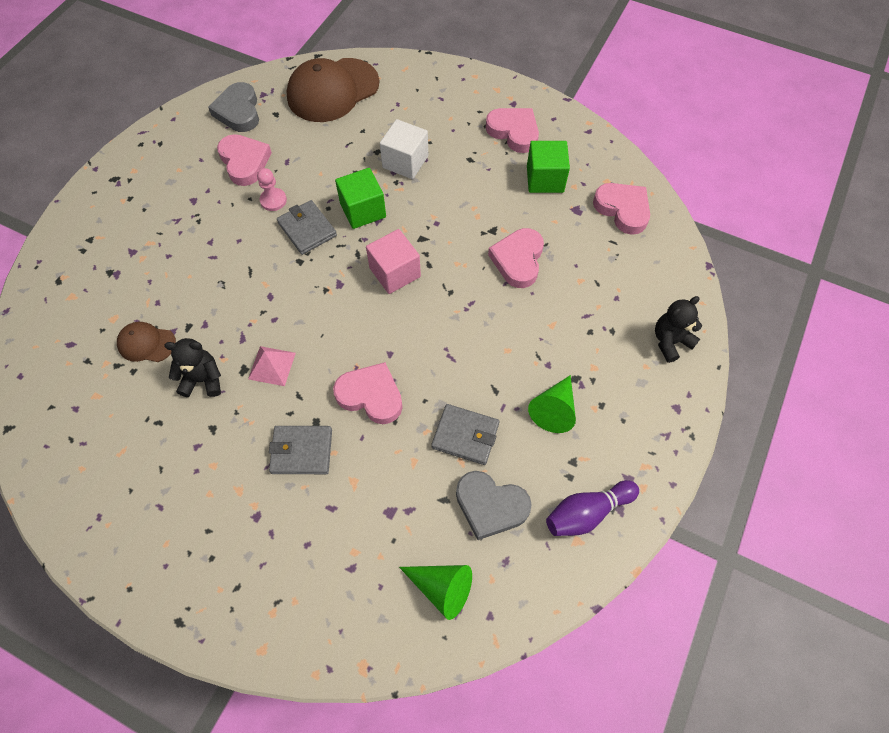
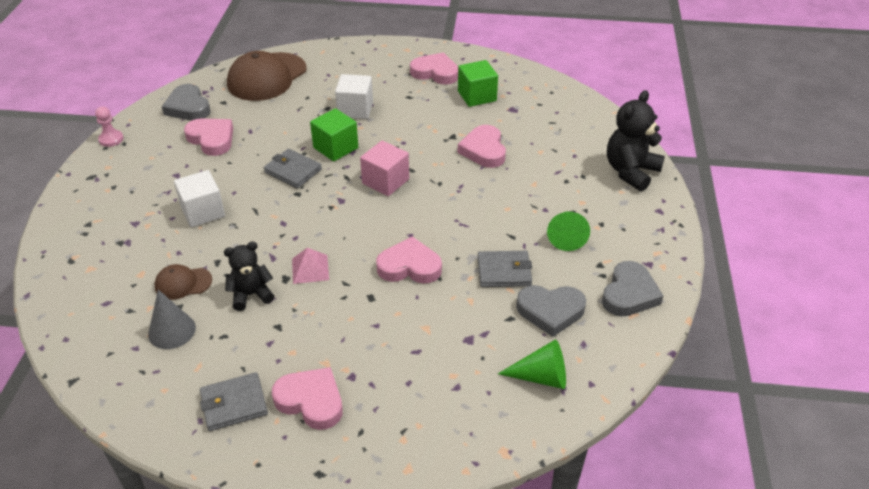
camera: 20 degrees left, 20 degrees down
(114, 399) = (172, 331): none -> grey cone
(199, 257) = (203, 212): none -> white cube
(273, 200) = (252, 159): pink pawn -> pink pawn (111, 139)
(302, 451) = (369, 320): grey wallet -> grey wallet (234, 404)
(587, 512) = (629, 294): purple bowling pin -> grey heart
(622, 209) = (548, 101): pink heart -> pink heart (311, 401)
(670, 341) = (631, 172): black teddy bear -> black teddy bear, size x1.54

